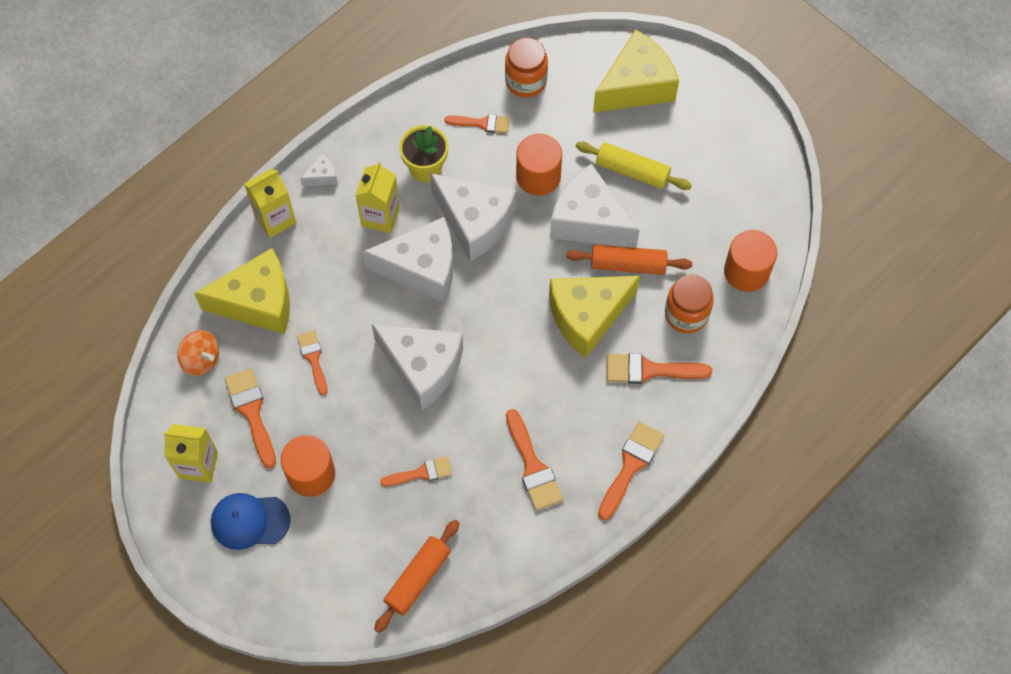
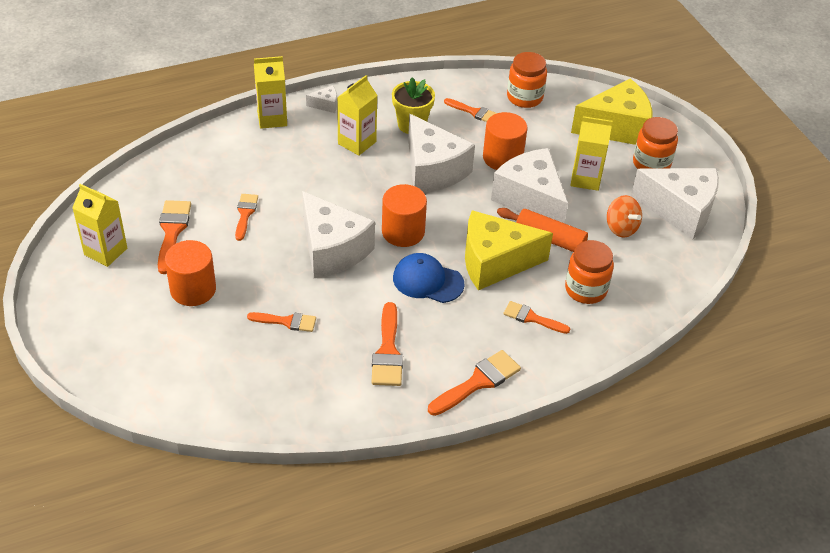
camera: 20 degrees right, 20 degrees down
(201, 359) = (155, 185): orange spinning top -> orange spinning top (621, 228)
(249, 521) = (120, 304): blue cap -> blue cap (427, 281)
(258, 302) = (224, 164): yellow cheese -> none
(417, 578) = (236, 397): orange rolling pin -> none
(422, 269) = (371, 185): white cheese -> white cheese (680, 210)
(632, 171) = (585, 179): yellow rolling pin -> yellow carton
(650, 370) = (532, 318): orange brush -> orange brush, size x0.66
(689, 123) = (651, 164): none -> orange jar
(746, 271) = (656, 277): orange cylinder -> orange cylinder (403, 232)

